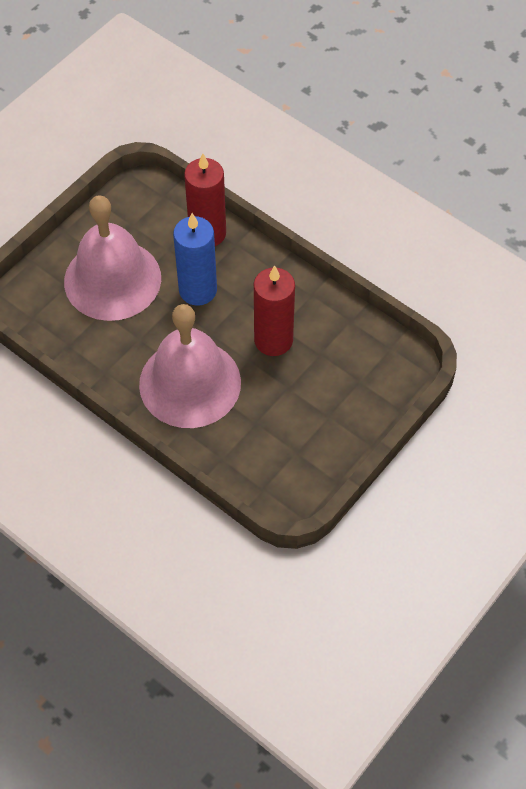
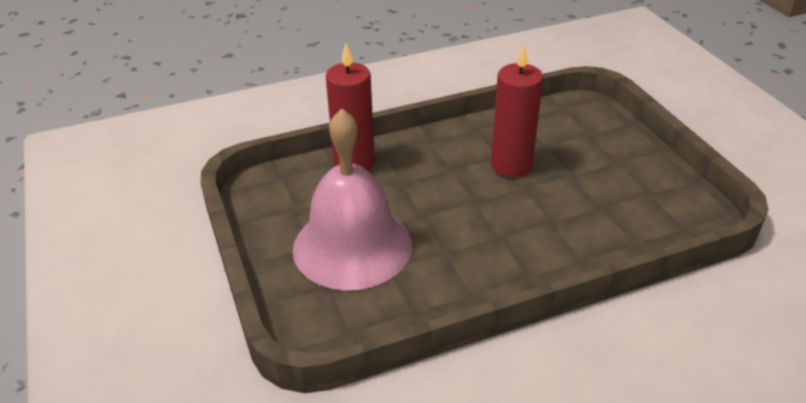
camera: 60 degrees left, 20 degrees down
(190, 383) = (527, 234): pink bell -> none
(198, 290) = (416, 192): blue candle -> none

